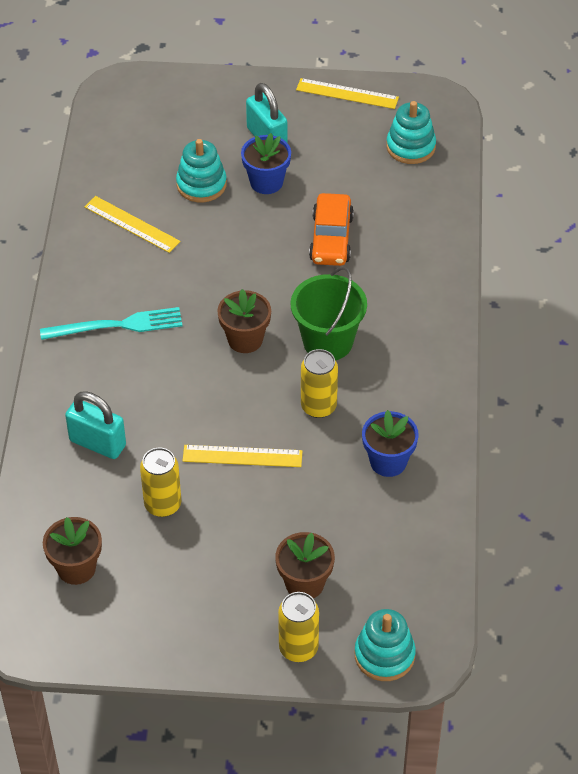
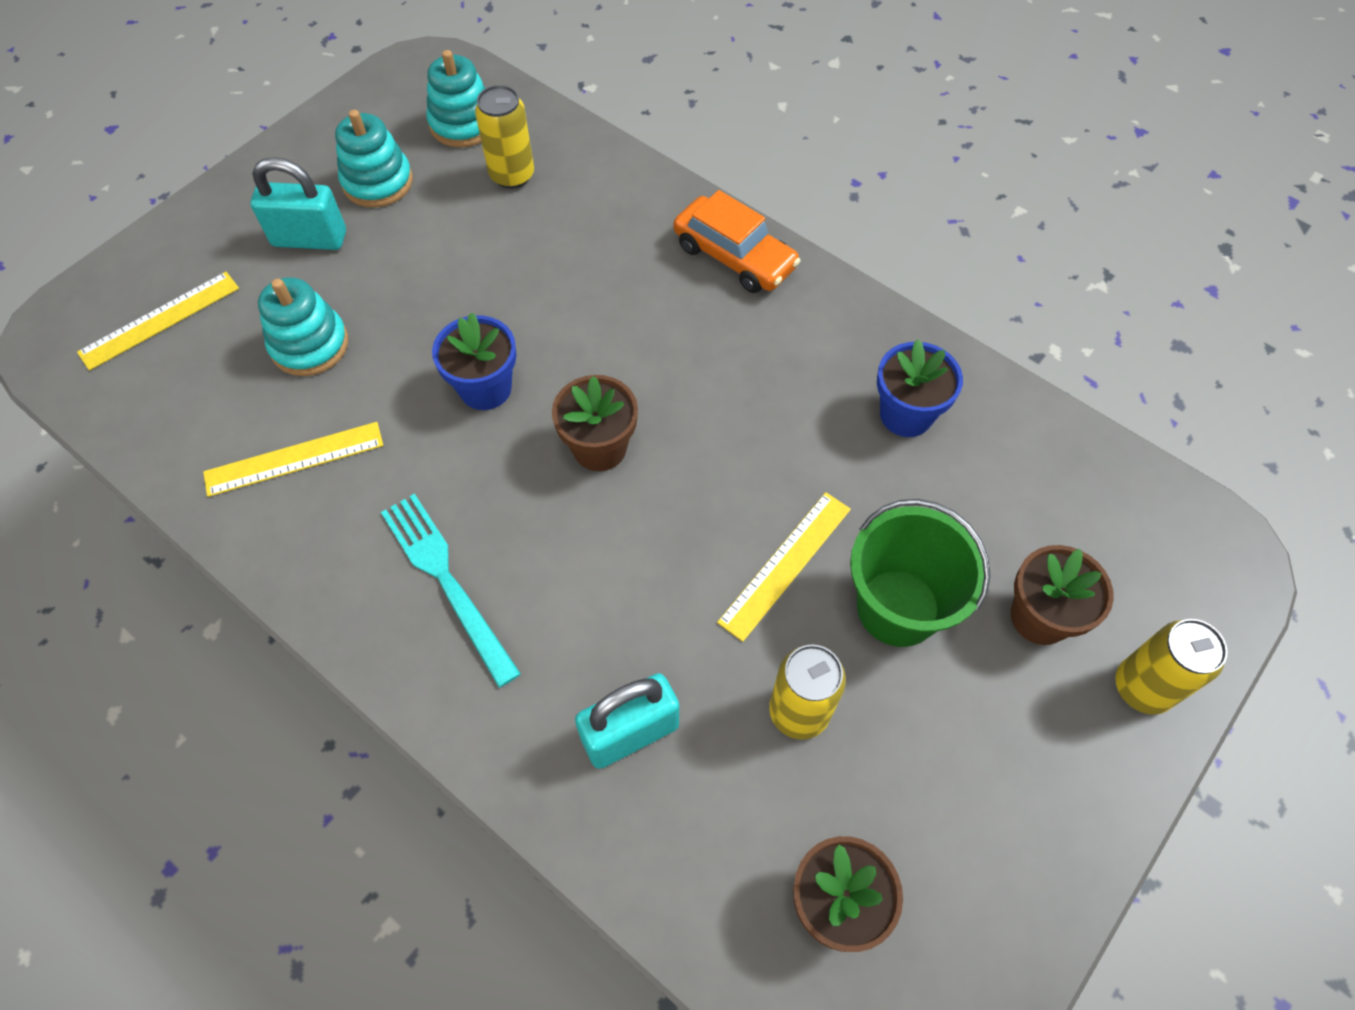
camera: 55 degrees left, 10 degrees up
(117, 325) = (447, 581): turquoise fork -> turquoise fork turned 60 degrees counterclockwise
(266, 182) = (375, 279): blue flower pot -> blue flower pot (485, 388)
(318, 406) = (769, 434): yellow can -> yellow can (512, 175)
(328, 342) = (676, 365): green bucket -> green bucket (898, 607)
(331, 238) = (524, 270): orange car -> orange car (734, 256)
(347, 94) = (327, 130): yellow ruler -> yellow ruler (160, 320)
(384, 655) = (1203, 595): turquoise stacking toy -> turquoise stacking toy (377, 182)

